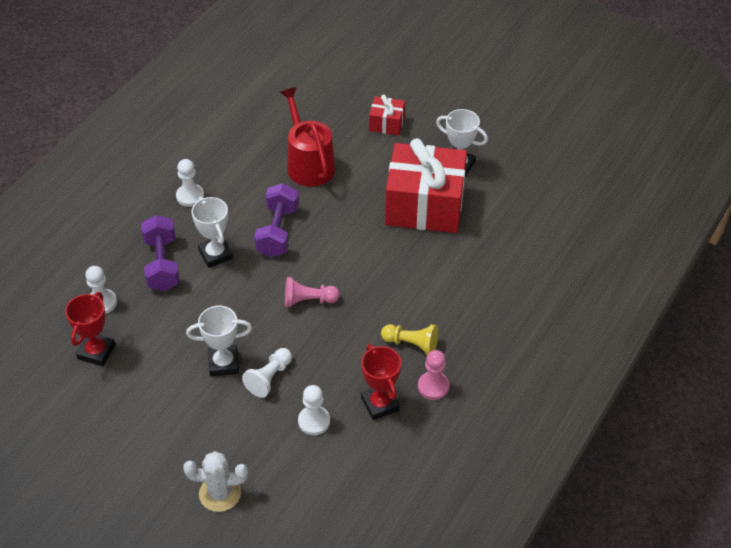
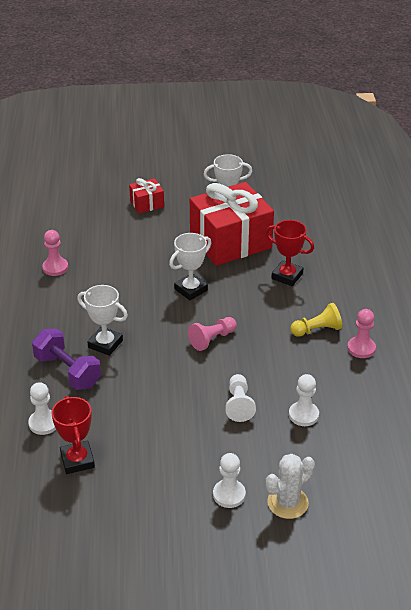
camera: 35 degrees left, 10 degrees down
(190, 196) = (41, 315): white pawn -> white pawn (229, 494)
(223, 363) = (193, 413): white trophy -> white trophy (191, 290)
(244, 153) = (55, 268): none -> pink pawn
(277, 231) = (139, 306): purple dumbbell -> none
(308, 163) = (114, 253): red watering can -> none
(380, 404) = (337, 378): red trophy -> red trophy (287, 276)

